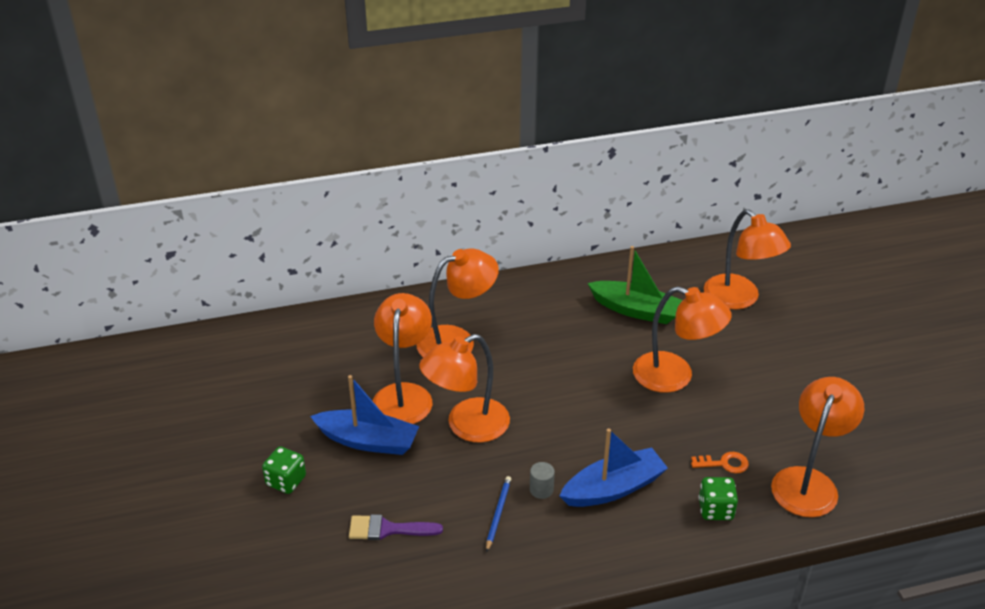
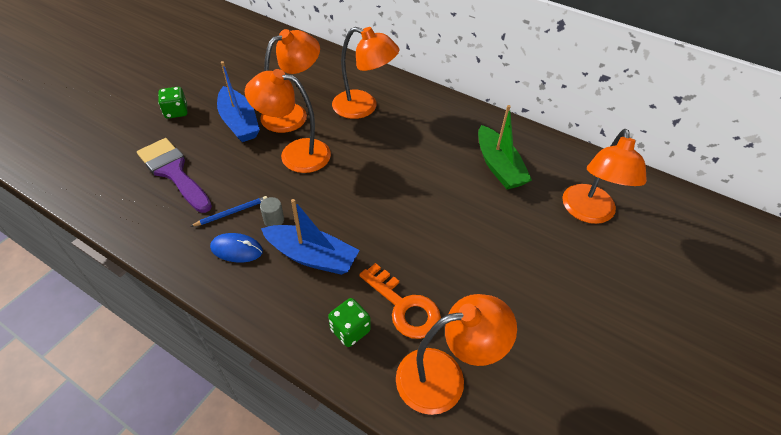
camera: 45 degrees right, 10 degrees up
(388, 529) = (174, 172): purple brush -> purple brush, size x1.62
(551, 534) = (236, 249): none -> blue mouse
(675, 376) = (460, 224): orange lamp -> none
(724, 463) = (404, 307): orange key -> orange key, size x1.77

